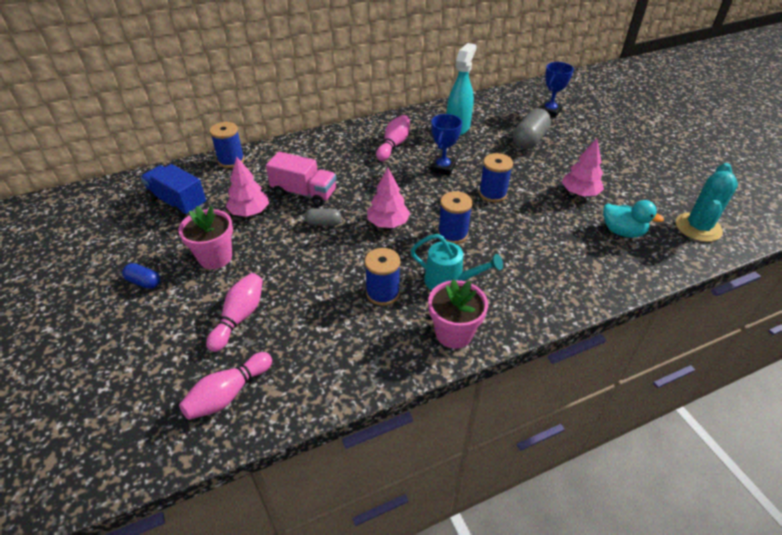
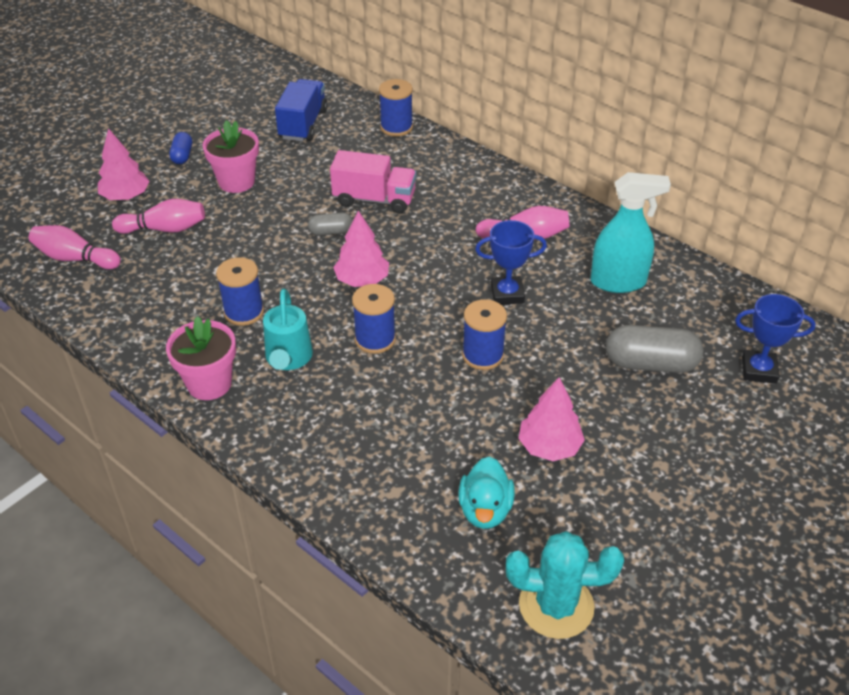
camera: 65 degrees right, 0 degrees up
(249, 212) = (317, 175): pink tree -> pink tree (126, 196)
(304, 193) = (374, 199): pink truck -> pink truck turned 75 degrees counterclockwise
(323, 223) = (331, 232): grey capsule -> grey capsule turned 75 degrees counterclockwise

